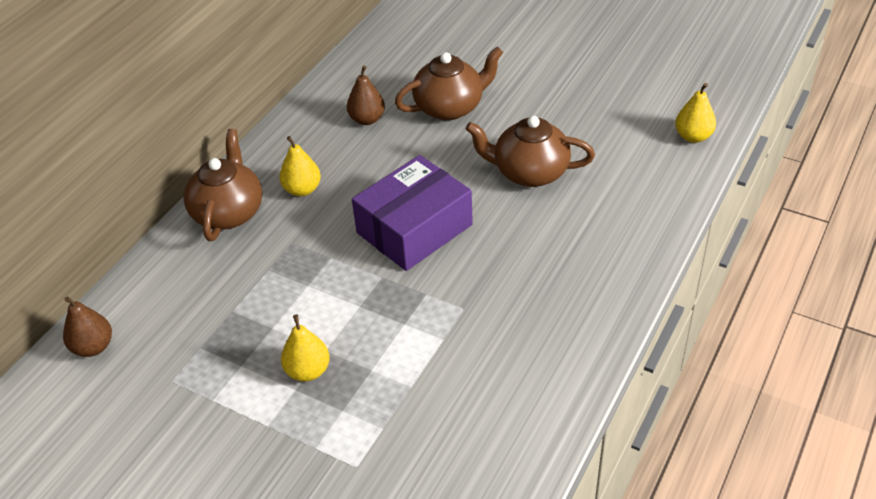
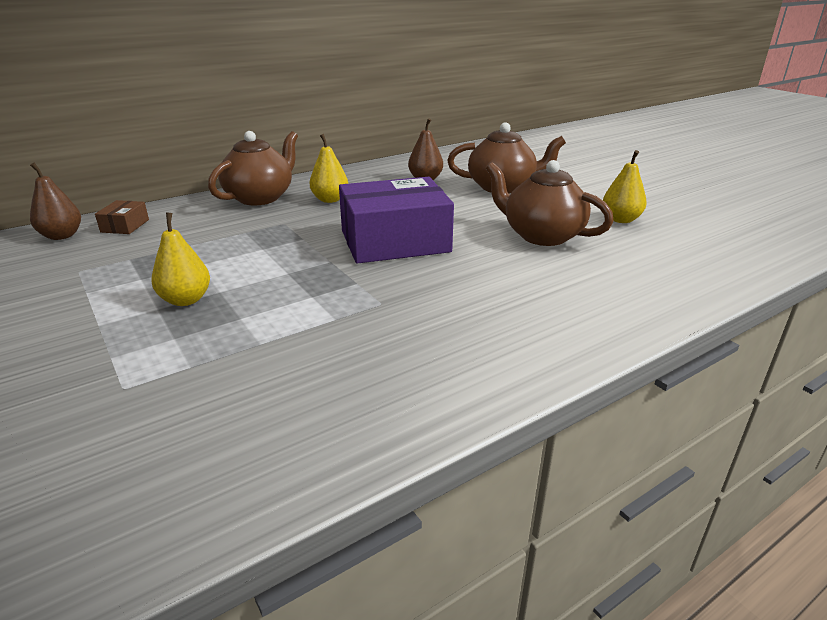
camera: 25 degrees right, 15 degrees down
(140, 308) = (125, 226): none -> brown box
(693, 136) = (747, 253): yellow pear -> yellow pear (620, 219)

